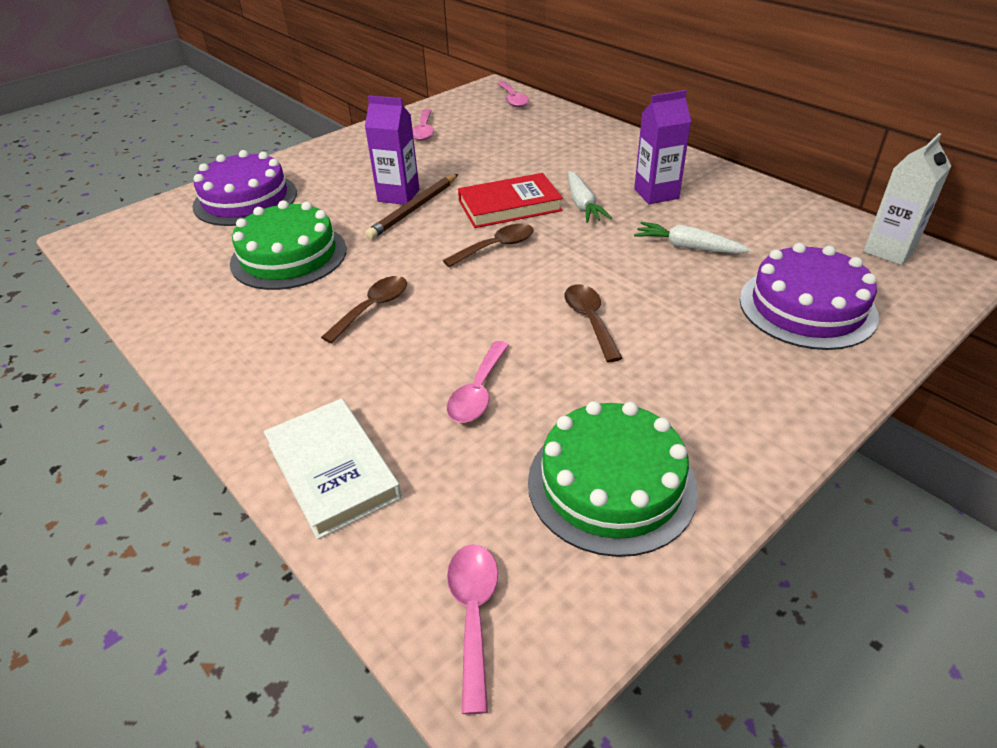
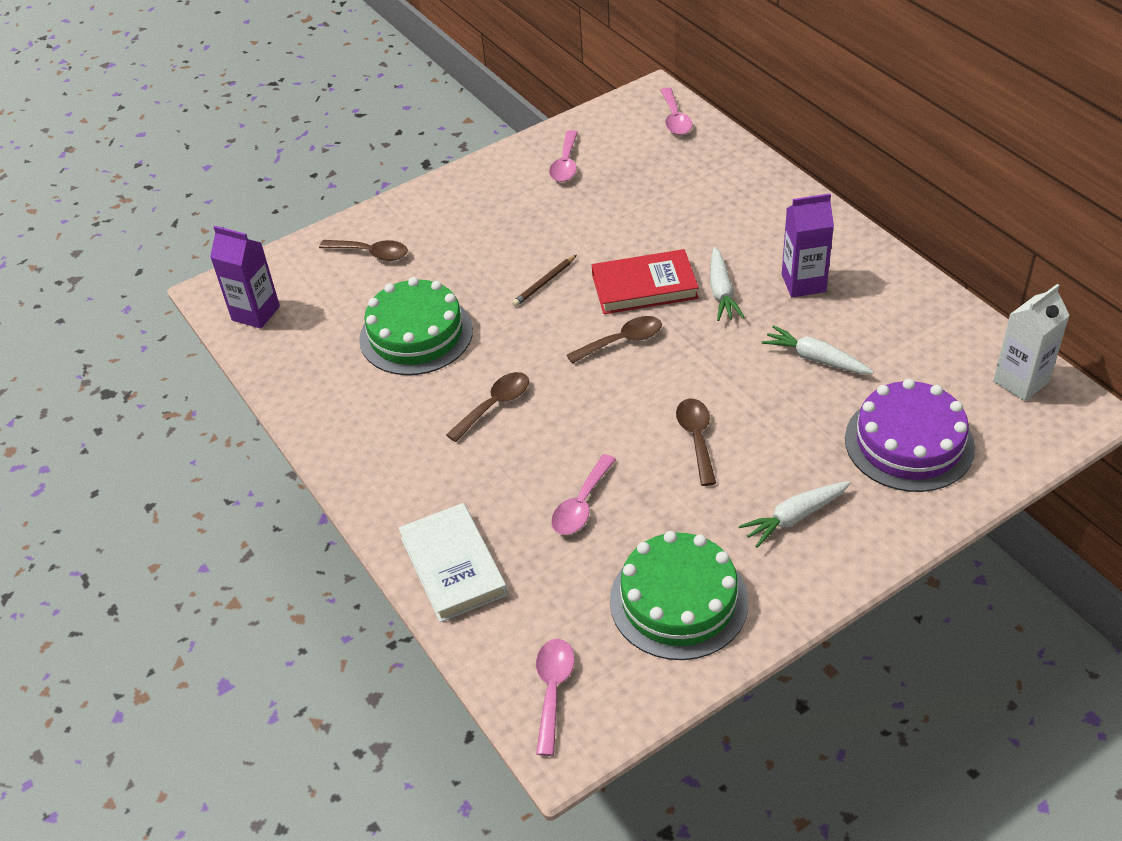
camera: 10 degrees right, 5 degrees up
(245, 199) = (371, 253): purple cake -> brown spoon
(398, 195) = (530, 262): purple carton -> purple carton (256, 313)
(414, 209) = (544, 283): brown pencil -> brown pencil, size x0.63
(716, 384) = (795, 517): none -> white carrot

